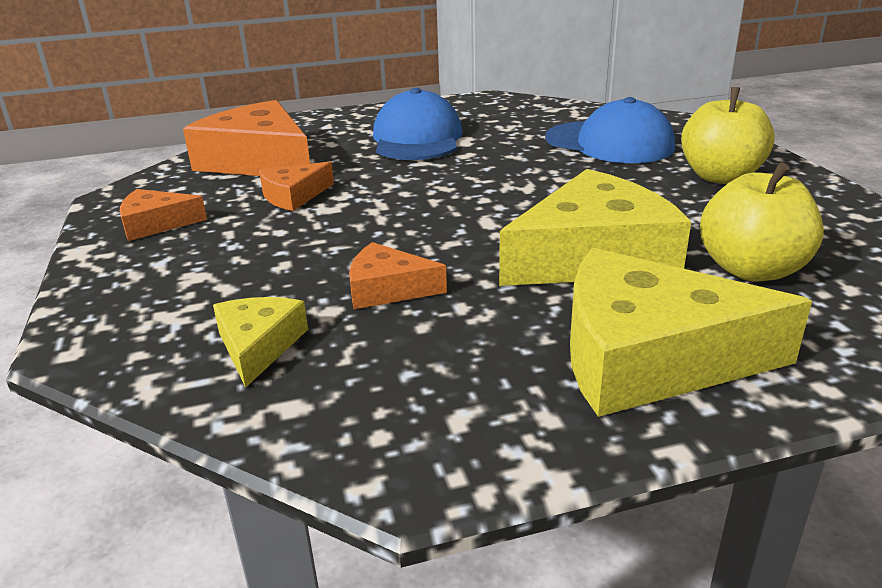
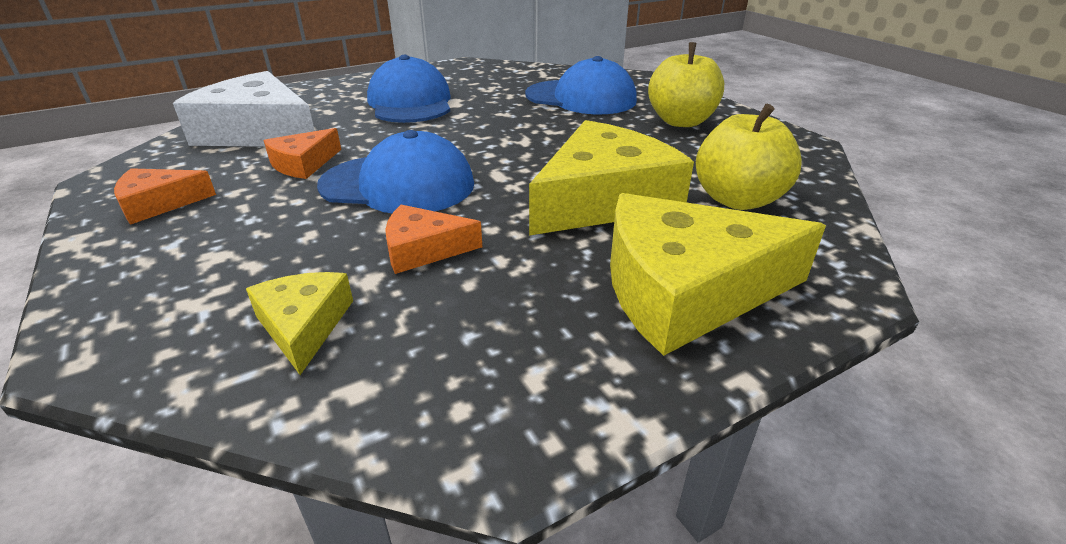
camera: 15 degrees left, 5 degrees up
(259, 161) = (259, 132): orange cheese -> white cheese
(380, 224) = (398, 185): none -> blue cap

